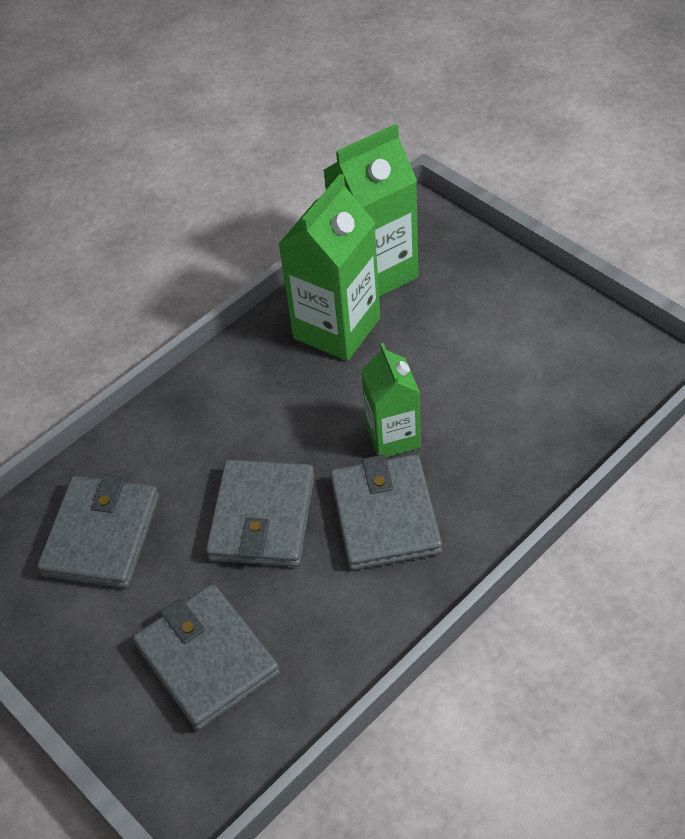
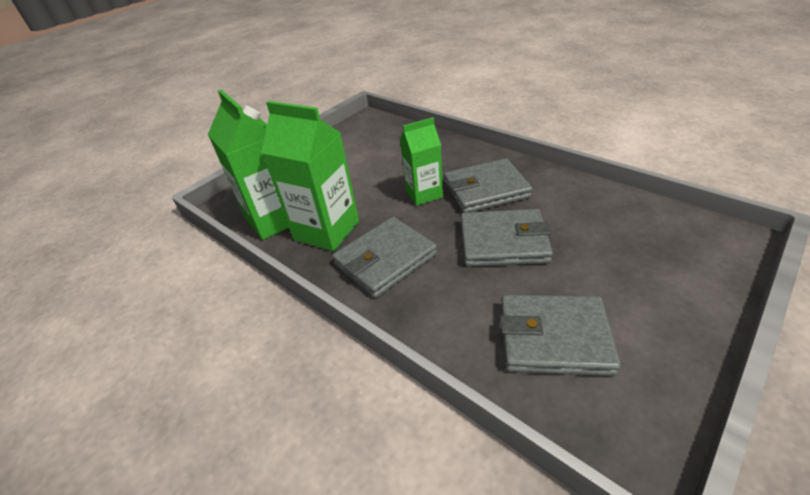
camera: 95 degrees left, 10 degrees down
(207, 659) = (630, 250): grey wallet -> grey wallet (385, 260)

